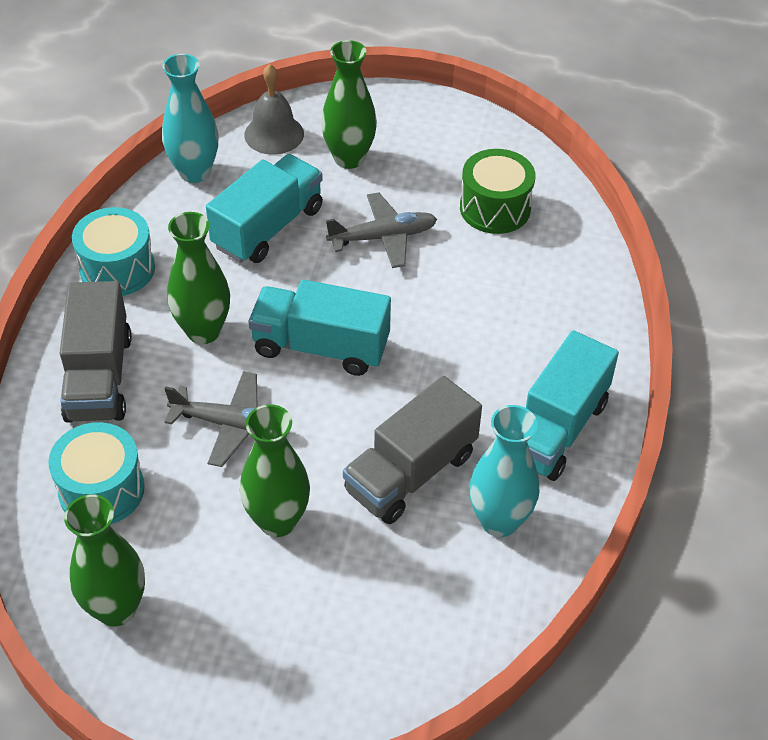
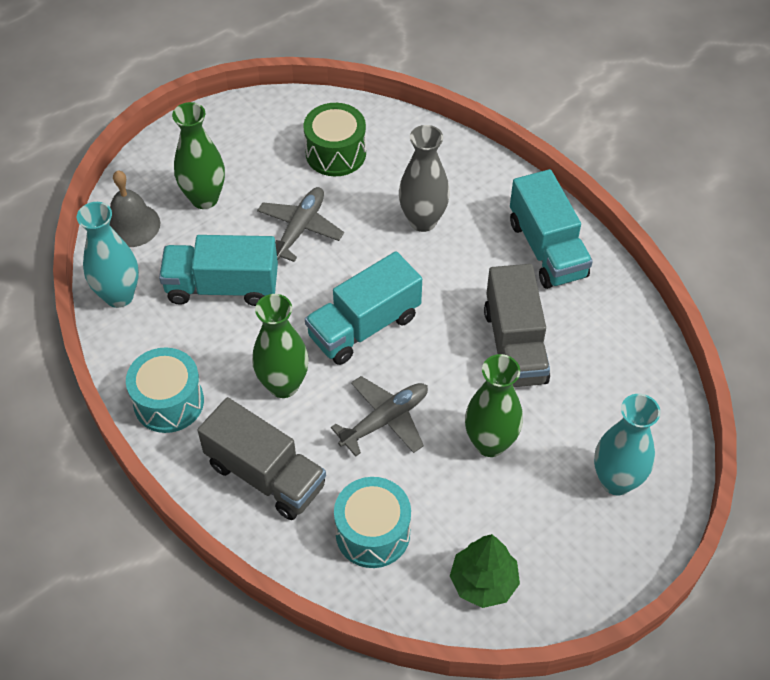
camera: 50 degrees left, 5 degrees up
(116, 608) = (483, 582): green vase -> green tree
(268, 227) = (222, 287): turquoise truck -> turquoise truck turned 75 degrees counterclockwise
(485, 315) = (423, 221): none -> grey vase
(499, 521) = (591, 325): turquoise vase -> turquoise vase (616, 481)

